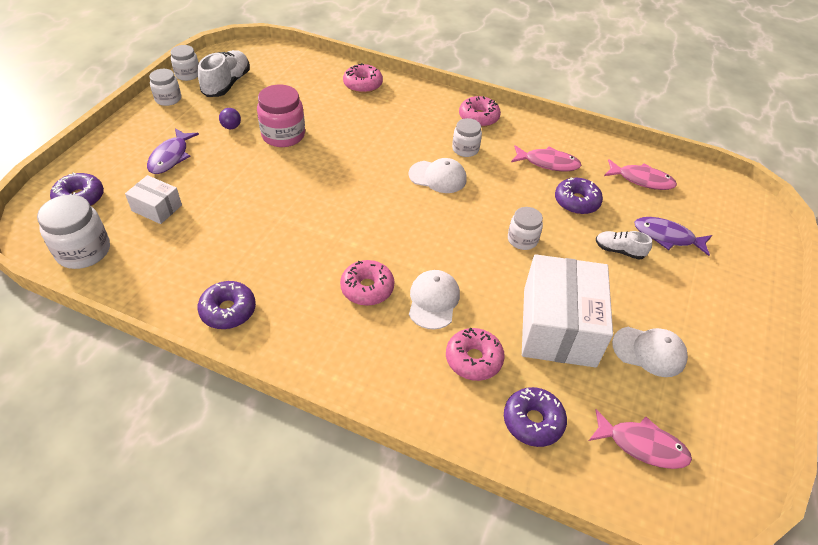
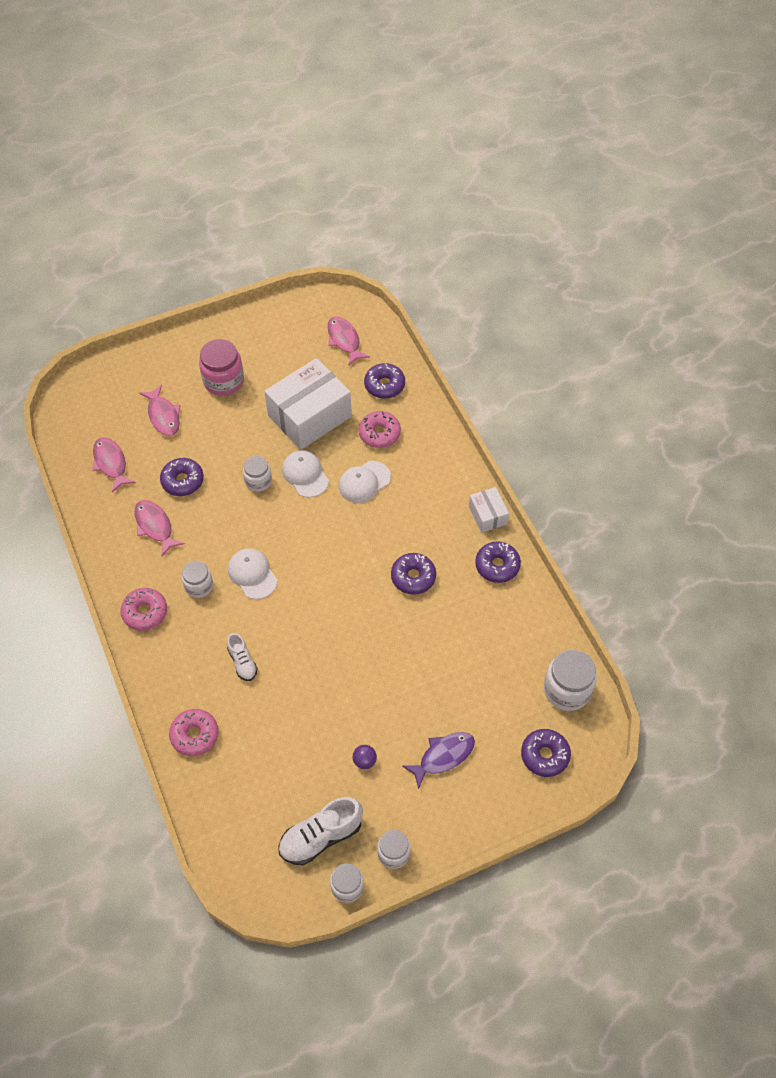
camera: 135 degrees left, 10 degrees up
(157, 208) = (490, 698): white box -> white box (487, 515)
(283, 135) = (328, 715): pink jar -> pink jar (223, 381)
(303, 252) = (413, 577): none -> purple donut
(367, 288) = (396, 519): pink donut -> none
(619, 250) = (208, 430): white shoe -> white shoe (242, 662)
(649, 351) = (278, 370): white cap -> white cap (305, 475)
(667, 237) = (163, 416): purple fish -> pink fish

